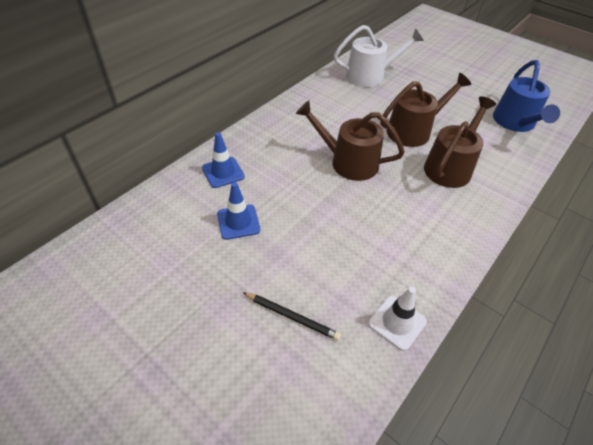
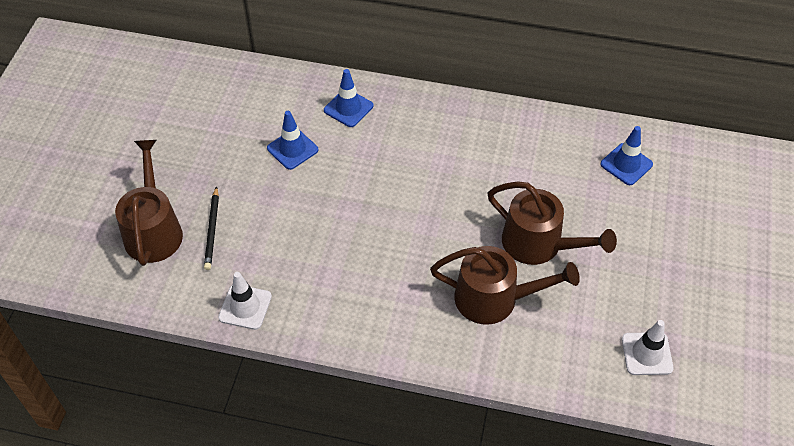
camera: 65 degrees right, 5 degrees up
(348, 162) = (434, 201): brown watering can -> brown watering can (153, 230)
(370, 76) = (626, 164): white watering can -> blue traffic cone
(515, 123) = (647, 354): blue watering can -> white traffic cone

